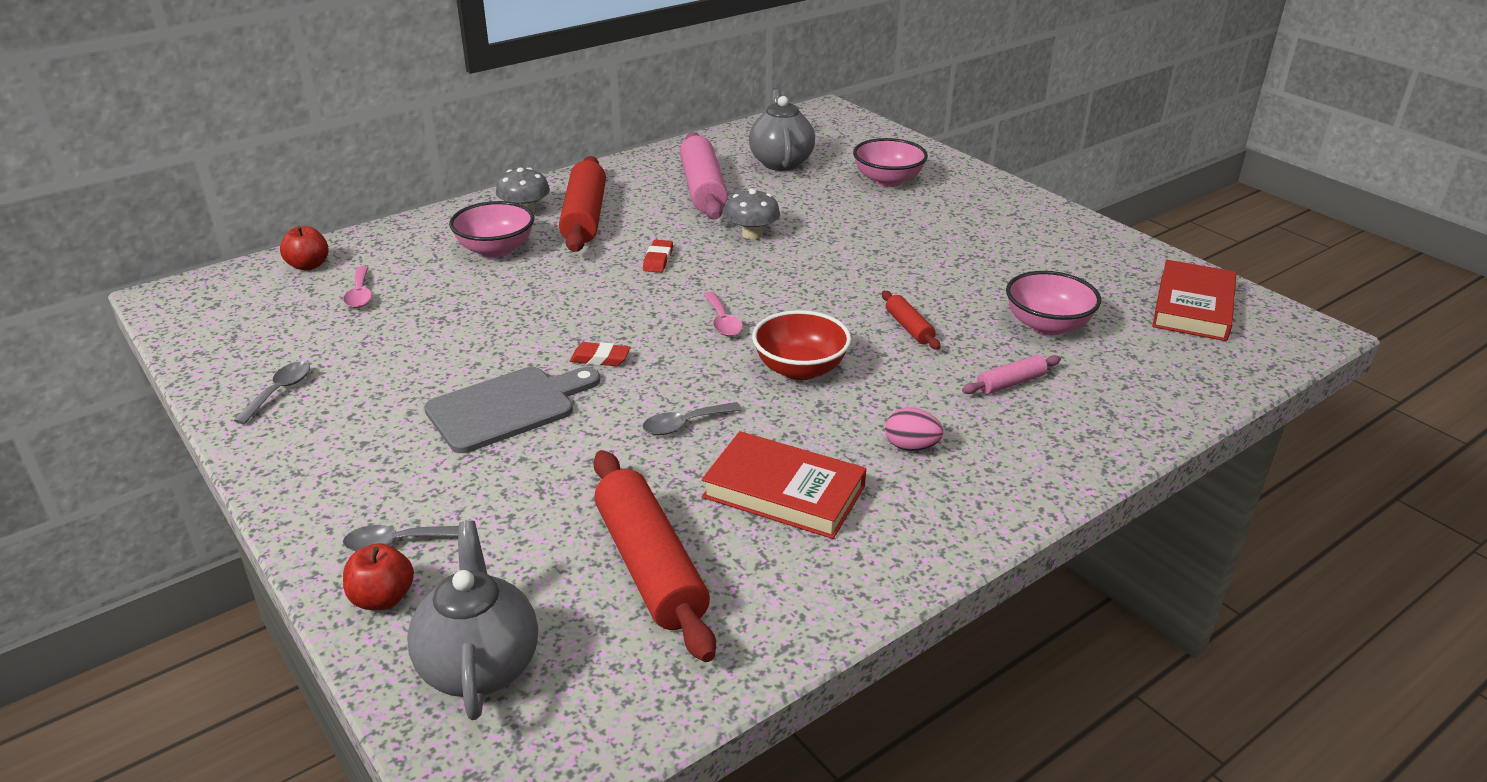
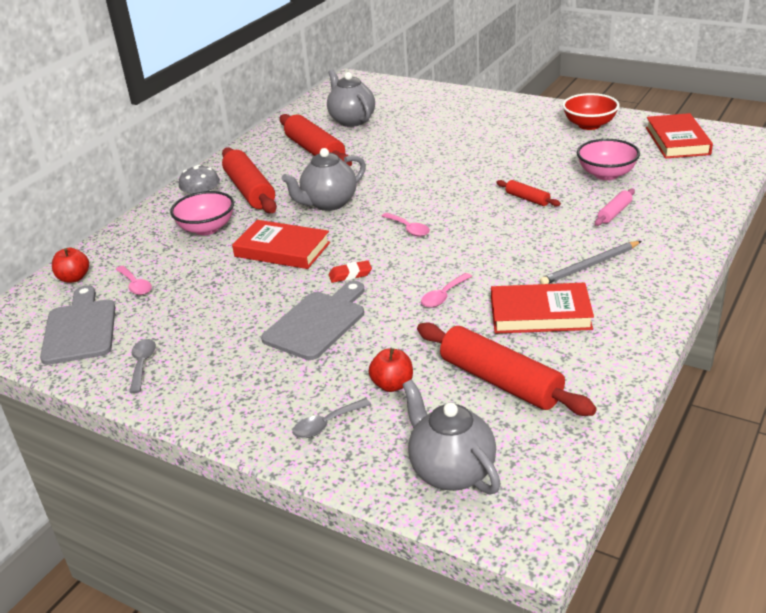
camera: 20 degrees left, 0 degrees up
(259, 327) = (80, 329): none -> grey cutting board
(382, 598) = (350, 458): red apple -> red apple (392, 385)
(553, 302) = (282, 250): none -> red book
(658, 260) = (328, 203): red eraser -> grey teapot
(684, 424) = (443, 296): grey spoon -> pink spoon
(702, 189) = (315, 151): pink rolling pin -> red rolling pin
(752, 234) = (376, 170): grey mushroom -> none
(800, 369) = (484, 242): red bowl -> red bowl (589, 125)
(887, 180) = (433, 114): pink bowl -> none
(911, 447) = (590, 265): pink egg -> grey pencil

